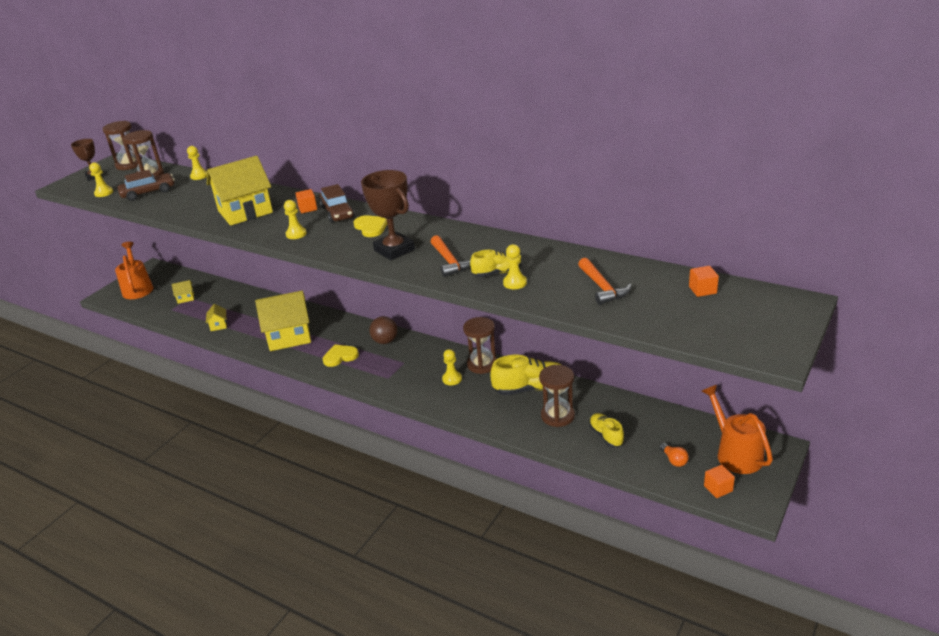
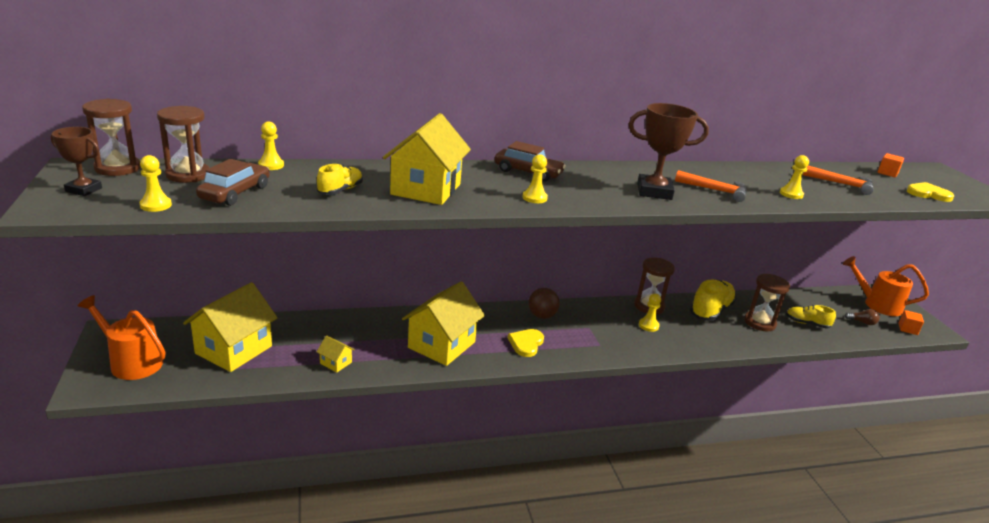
camera: 50 degrees left, 5 degrees down
(186, 298) = (234, 350): yellow house -> yellow house, size x2.34
(308, 208) = (489, 174): orange cube -> none
(371, 227) = (590, 178): yellow heart -> yellow heart (928, 194)
(497, 273) = (764, 190): yellow shoe -> yellow shoe (340, 190)
(674, 460) = (862, 322): orange light bulb -> brown light bulb

